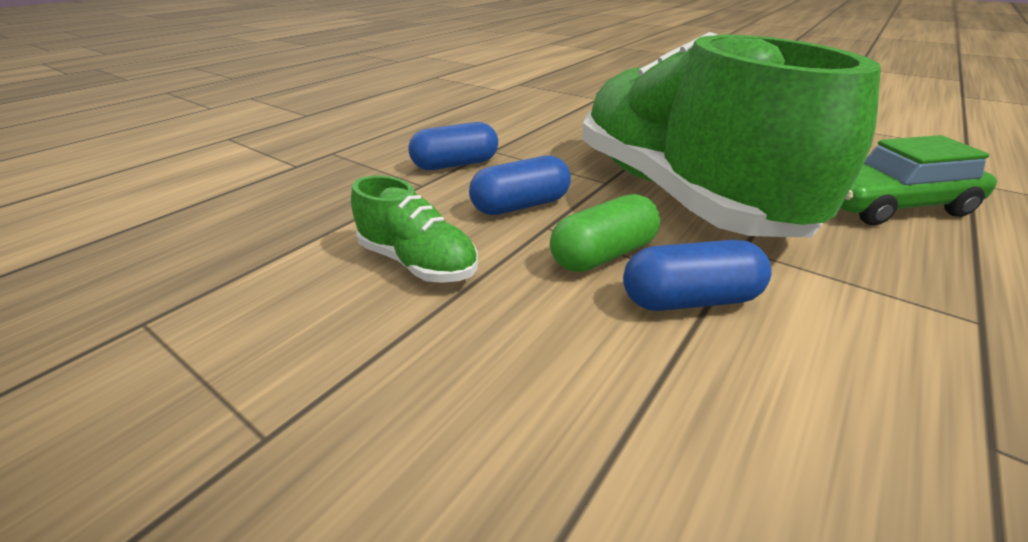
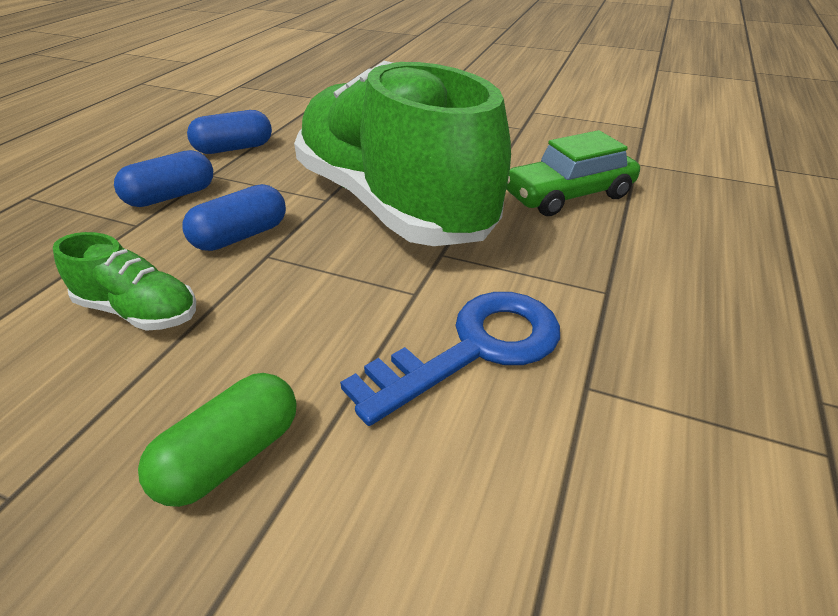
camera: 15 degrees left, 5 degrees up
(603, 255) = (318, 277): green capsule -> green capsule (230, 456)
(689, 299) = (389, 308): blue capsule -> blue capsule (234, 148)
(808, 365) = (473, 349): none -> blue key

